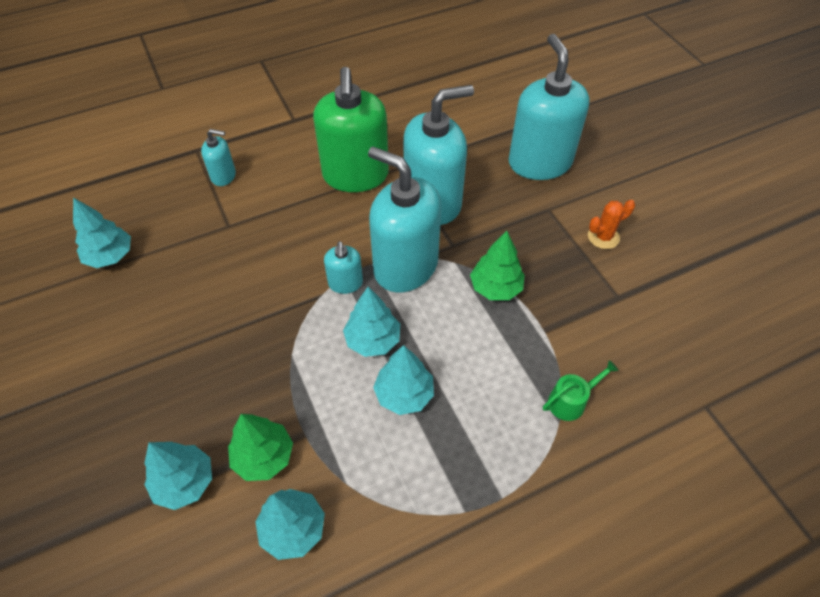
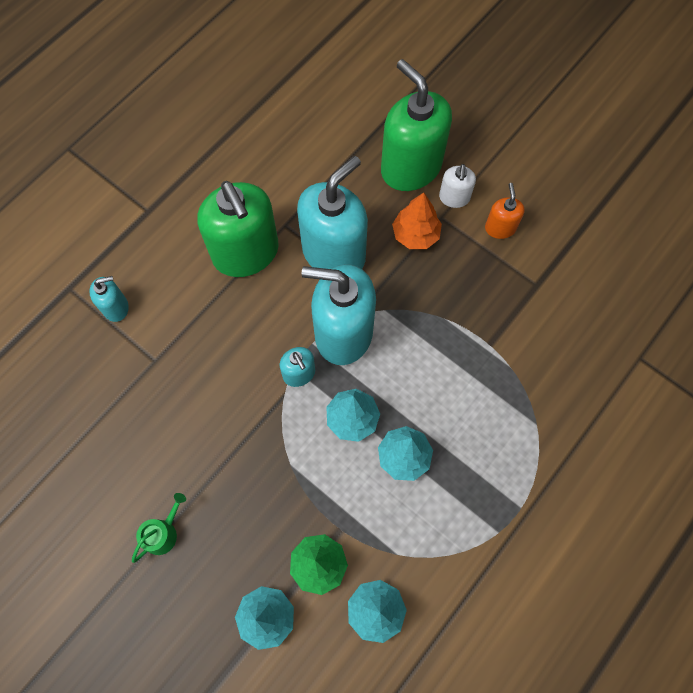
camera: 25 degrees left, 15 degrees up
(110, 256) = (60, 443): turquoise tree -> none
(495, 287) = (431, 320): green tree -> none
(517, 214) = (415, 235): none -> orange tree
(539, 162) = (410, 167): turquoise soap dispenser -> green soap dispenser
(569, 198) = (454, 198): none -> white soap dispenser
(570, 401) = (537, 401): green watering can -> green watering can (163, 533)
(603, 237) = (500, 228): orange cactus -> orange soap dispenser

